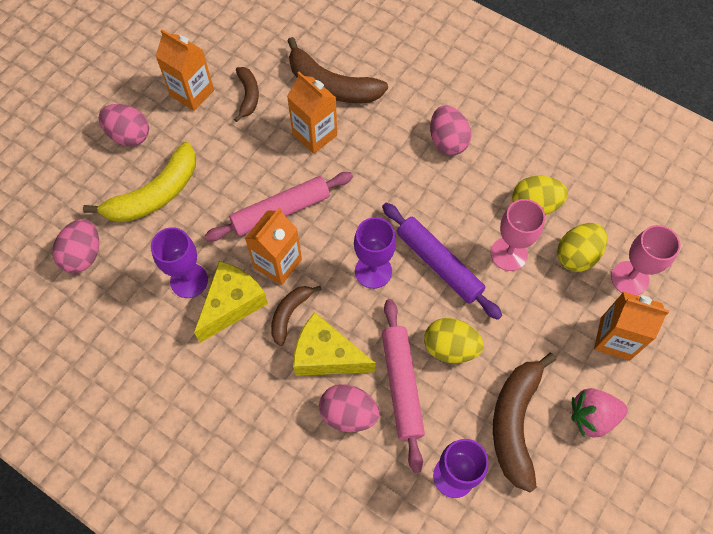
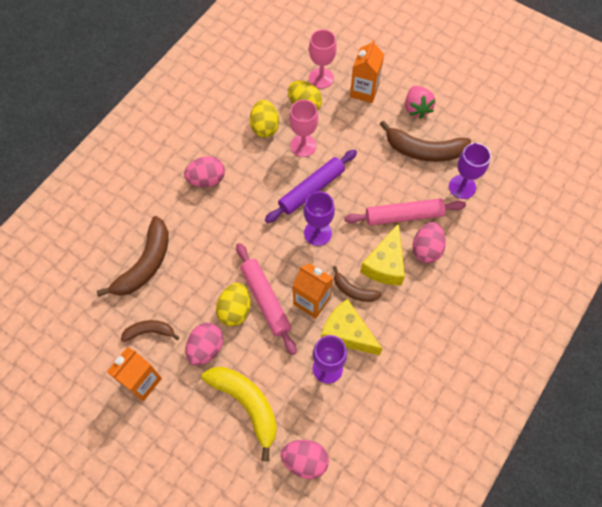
camera: 90 degrees left, 0 degrees up
(129, 135) = (184, 435): pink egg -> pink egg (206, 348)
(314, 134) = (194, 276): orange carton -> none
(450, 347) = (375, 185): yellow egg -> yellow egg (235, 310)

